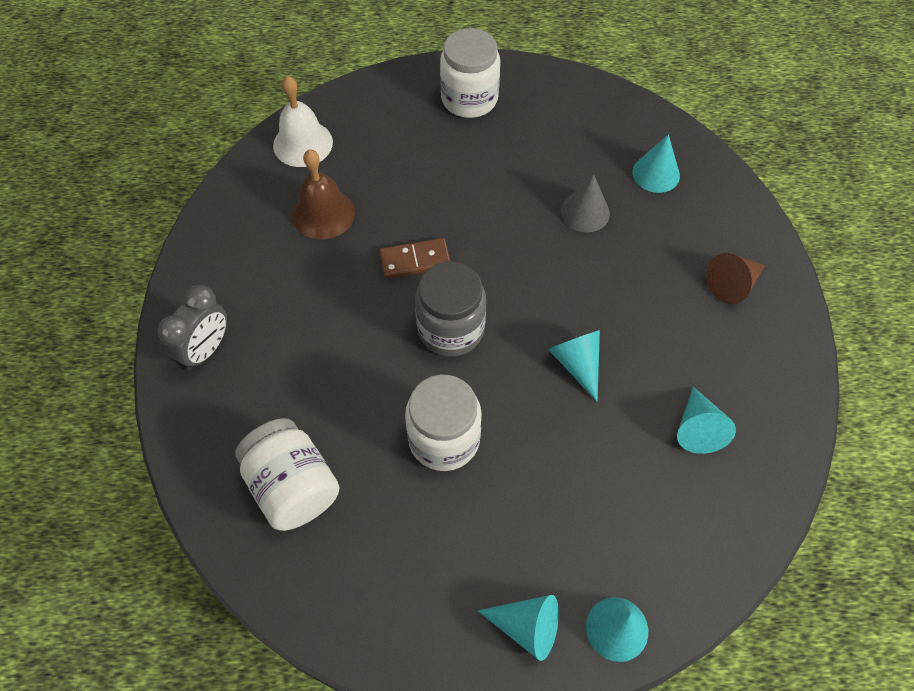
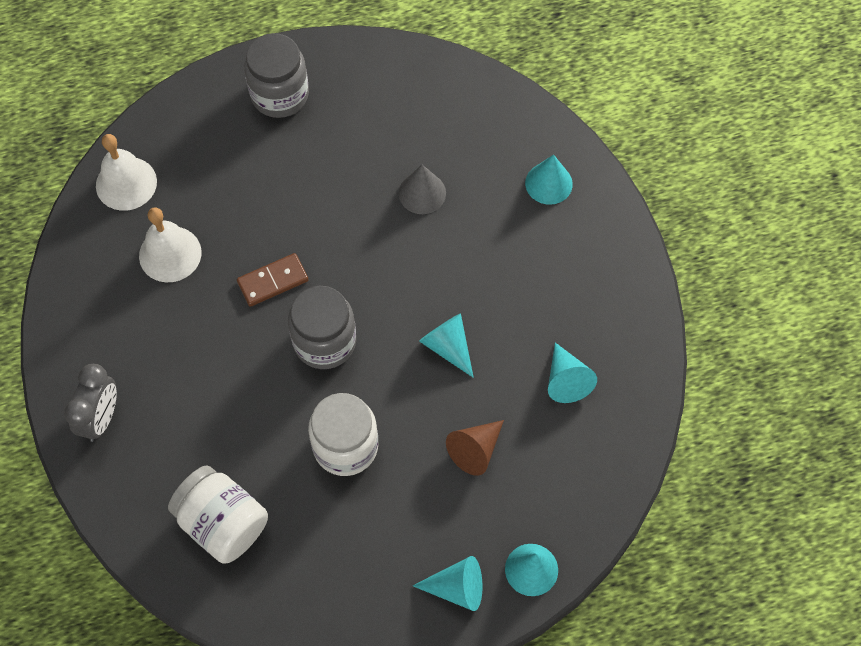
camera: 15 degrees left, 5 degrees up
(323, 213) = (170, 254): brown bell -> white bell
(469, 98) = (279, 94): white jar -> grey jar
(656, 173) = (480, 136): turquoise cone -> turquoise cone (548, 183)
(733, 284) = (573, 234): brown cone -> brown cone (475, 450)

